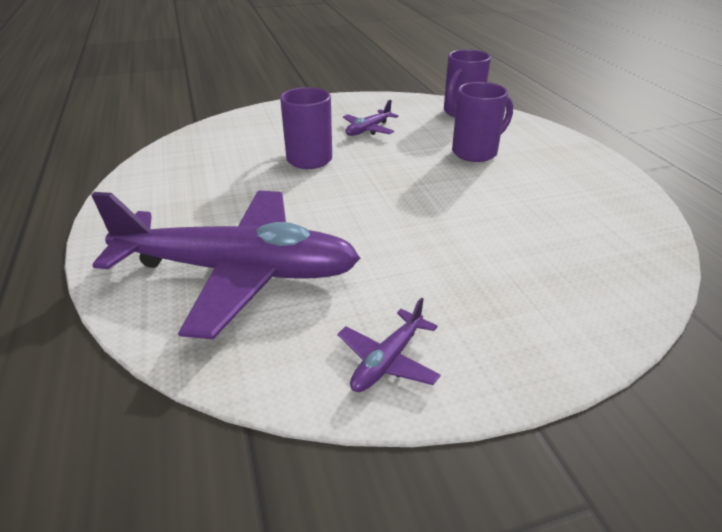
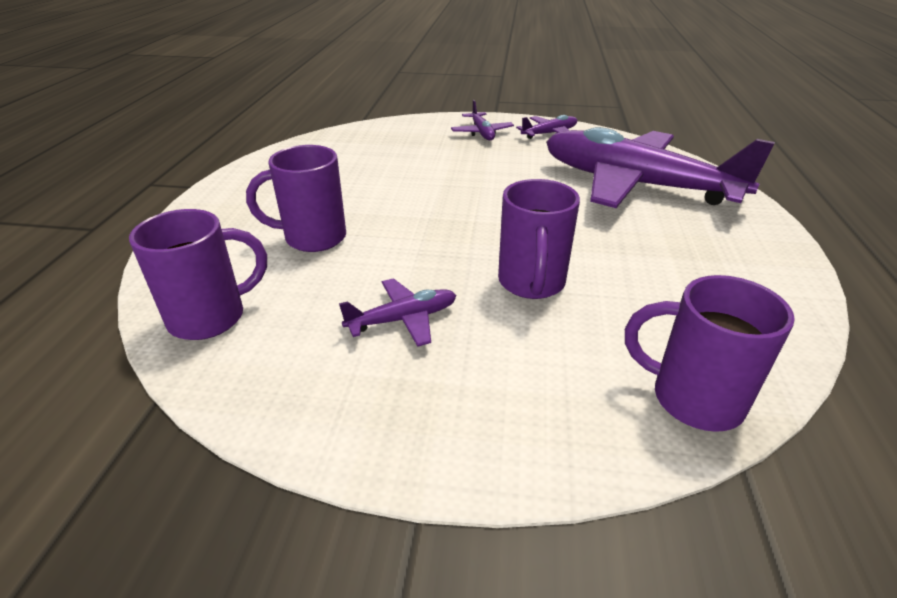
camera: 155 degrees left, 0 degrees up
(212, 132) = (693, 399): none -> purple mug
(489, 328) = (482, 133): none -> purple plane

